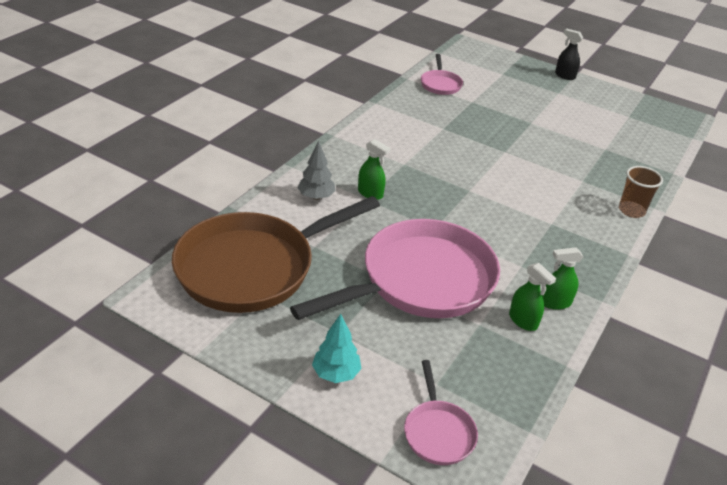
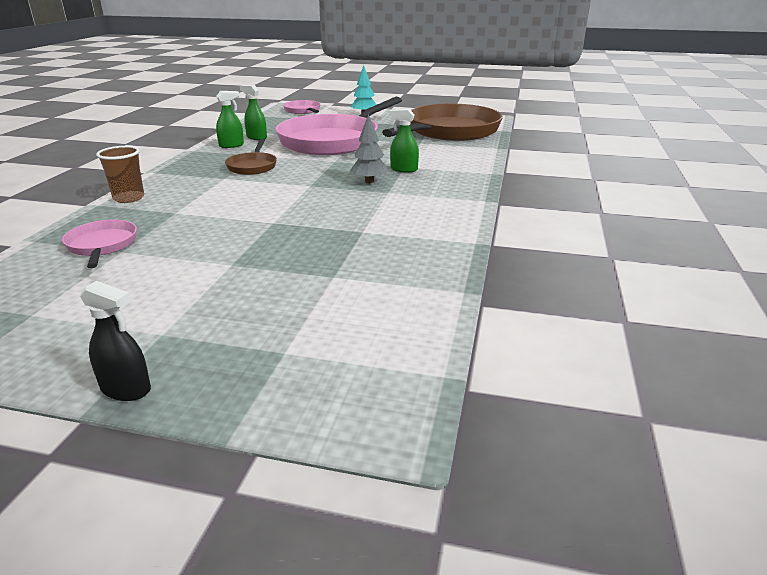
camera: 165 degrees right, 10 degrees down
(316, 197) = (447, 161): grey tree -> grey tree (369, 181)
(440, 84) = (400, 294): pink pan -> pink pan (102, 245)
(524, 239) = (252, 166): none -> brown pan

